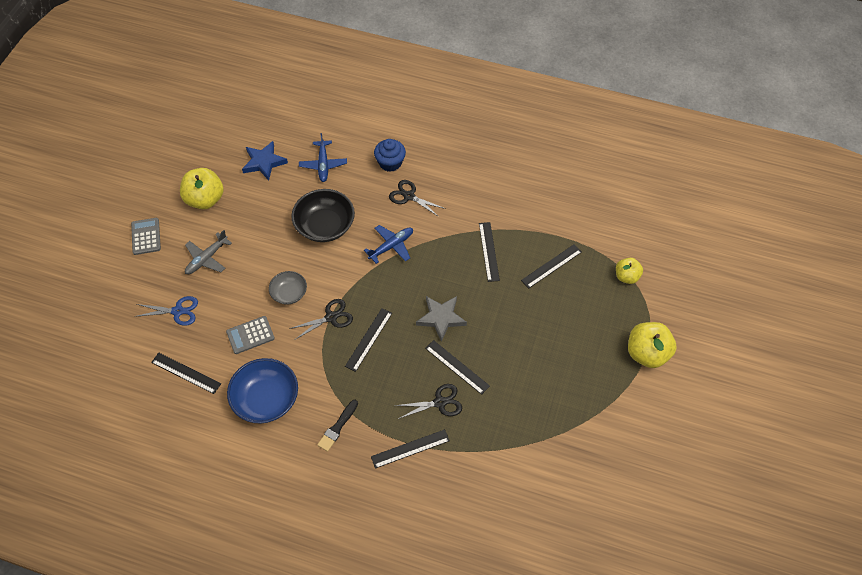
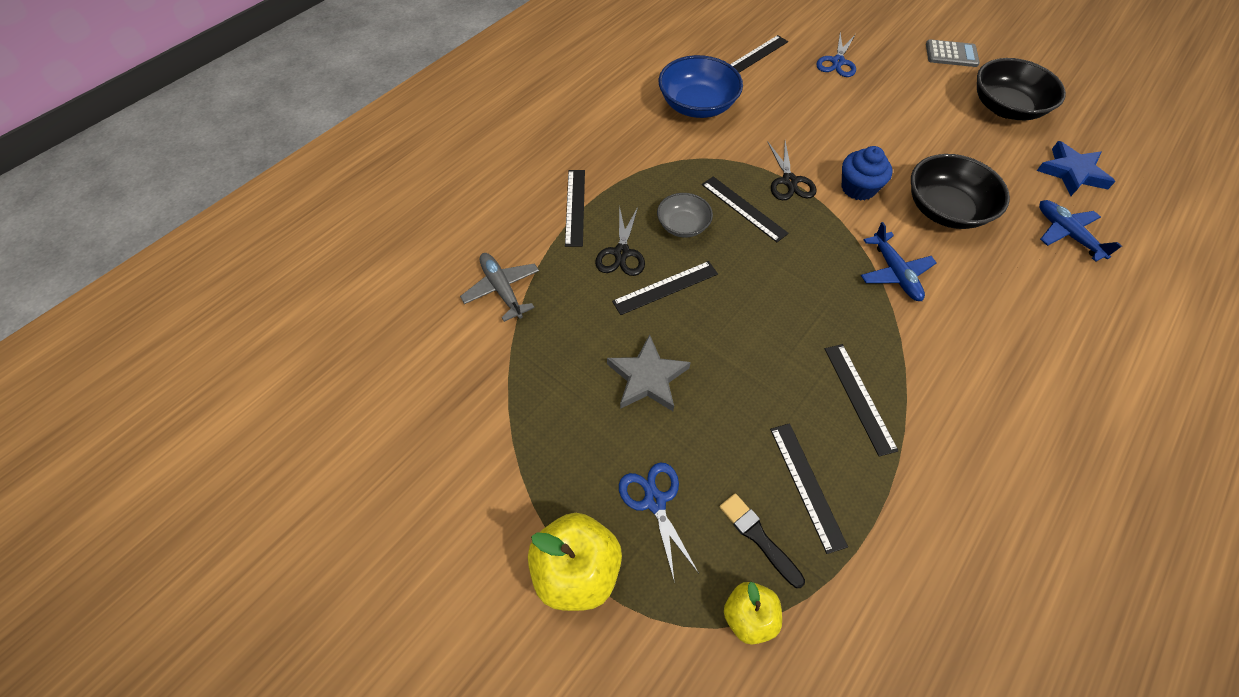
camera: 110 degrees right, 0 degrees up
(205, 199) = (1005, 108): yellow apple -> black bowl
(207, 258) = (909, 94): grey plane -> grey plane (502, 289)
(250, 335) = (786, 109): grey calculator -> none
(289, 293) = (838, 152): grey bowl -> grey bowl (683, 225)
(323, 164) = (1067, 234): blue plane -> blue plane turned 45 degrees clockwise
(337, 427) = (635, 152): black brush -> black brush (758, 537)
(390, 163) = (1070, 318): blue cupcake -> blue cupcake (858, 188)
(409, 196) = (993, 322): black scissors -> none
(441, 318) = (751, 294): grey star -> grey star (647, 378)
(489, 251) = (859, 397): black ruler -> black ruler turned 60 degrees clockwise
(595, 330) = (654, 501): none -> blue scissors

